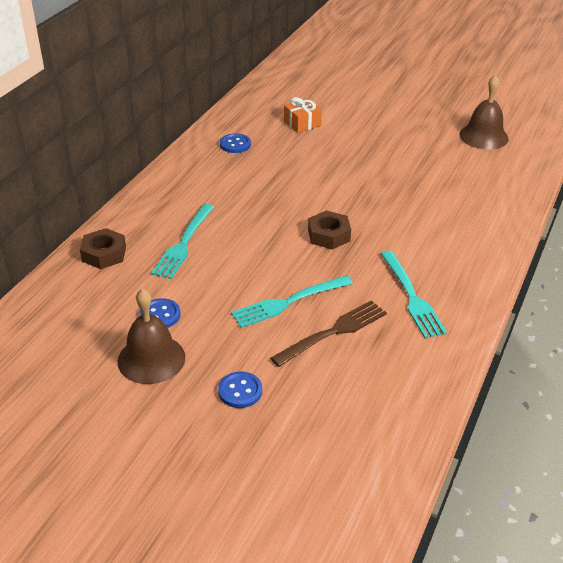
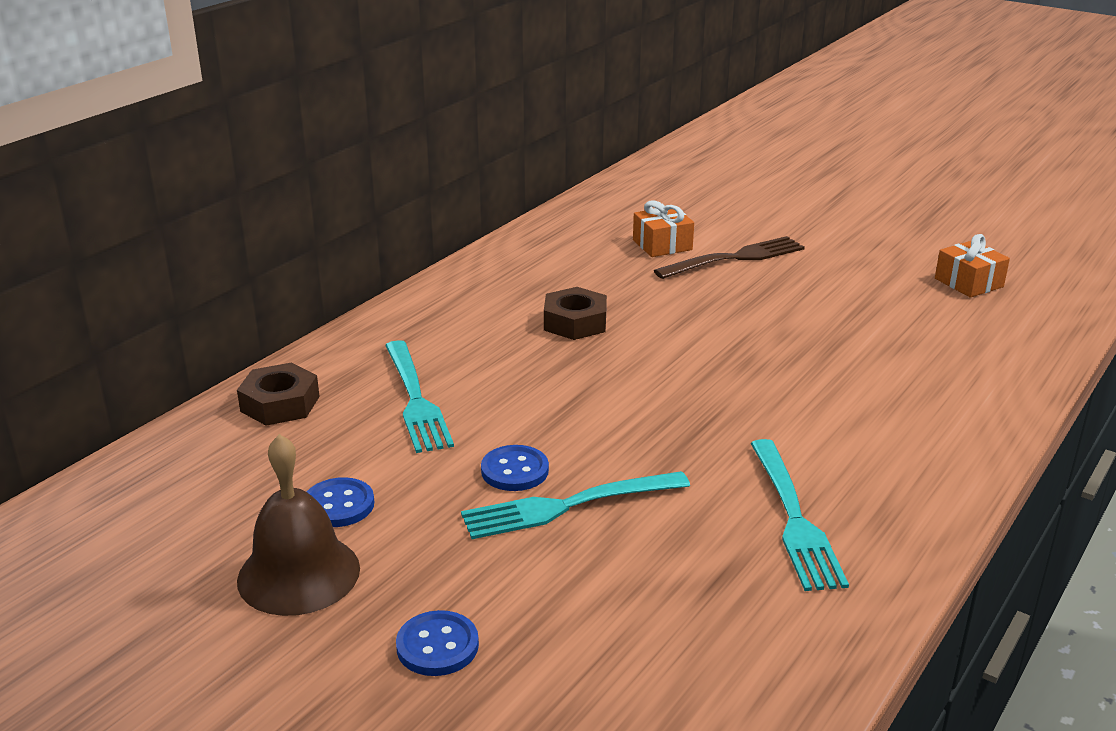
camera: 10 degrees right, 10 degrees down
(183, 243) = (415, 399): turquoise fork -> turquoise fork turned 45 degrees counterclockwise
(235, 144) = (545, 266): blue button -> blue button (514, 470)
(329, 235) = (666, 408): brown nut -> brown nut (575, 322)
(333, 332) = (635, 563): brown fork -> brown fork (735, 258)
(483, 136) = (968, 283): brown bell -> orange gift

